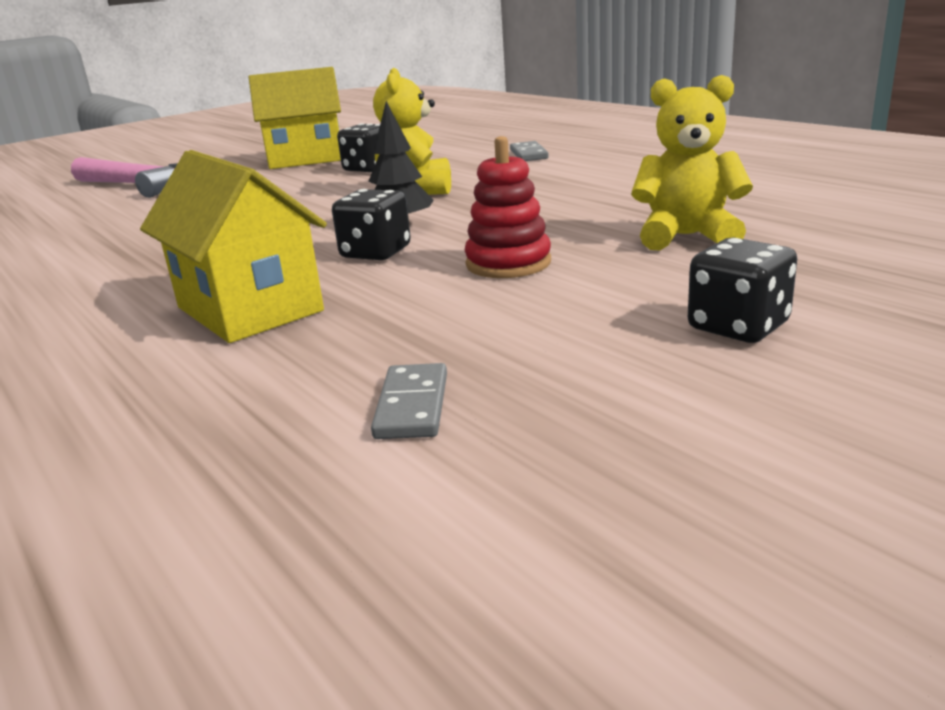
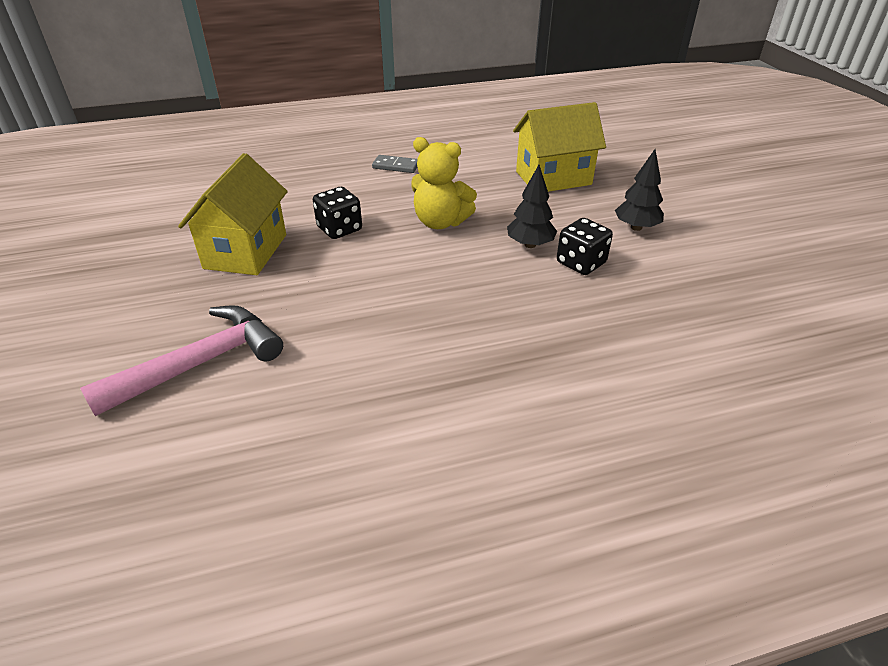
camera: 70 degrees left, 15 degrees up
(249, 309) = (660, 323): yellow house -> yellow house (553, 178)
(412, 406) = (812, 290): grey domino -> none
(508, 263) = (636, 227): red stacking toy -> black tree
(687, 237) = (630, 175): yellow teddy bear -> none
(738, 326) = (753, 200): black dice -> none

